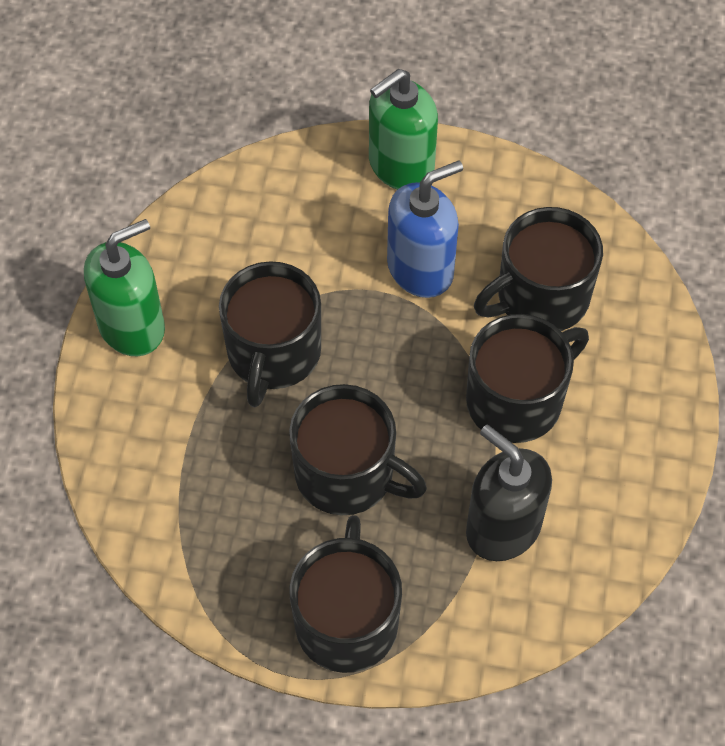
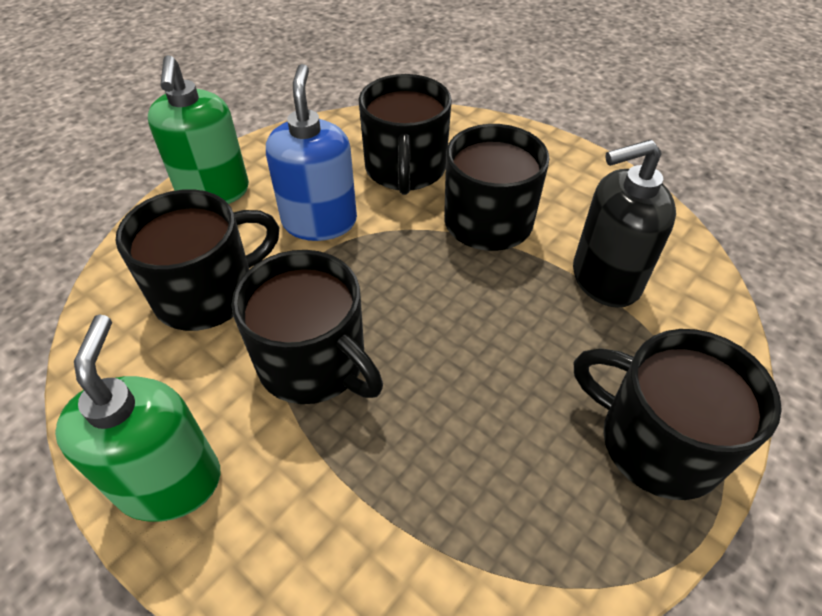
camera: 60 degrees left, 10 degrees down
(347, 474) = (489, 364): black mug -> black mug (208, 293)

